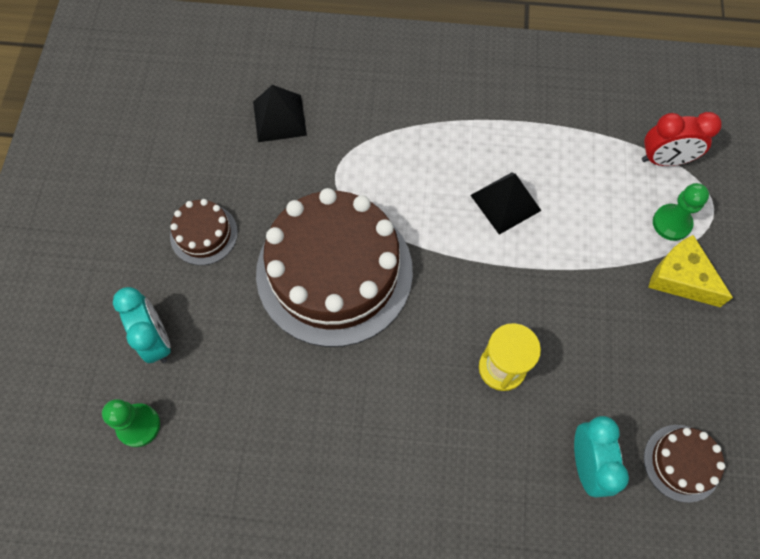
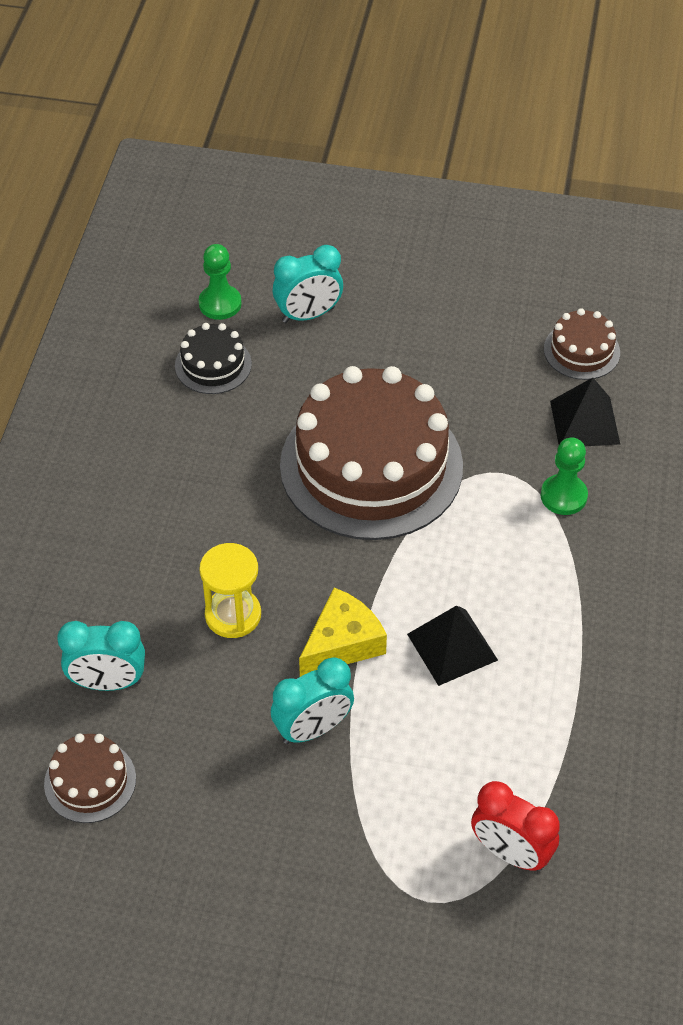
camera: 95 degrees right, 15 degrees down
(204, 234) = (428, 352): brown cake -> brown cake (581, 351)
(220, 421) = (213, 365): none -> black cake
(596, 295) = (313, 729): none -> turquoise clock
(664, 160) = (510, 853): red clock -> red clock turned 60 degrees counterclockwise
(671, 223) = (408, 840): green pawn -> green pawn (563, 496)
(680, 278) = (325, 833): yellow cheese -> yellow cheese (342, 643)

